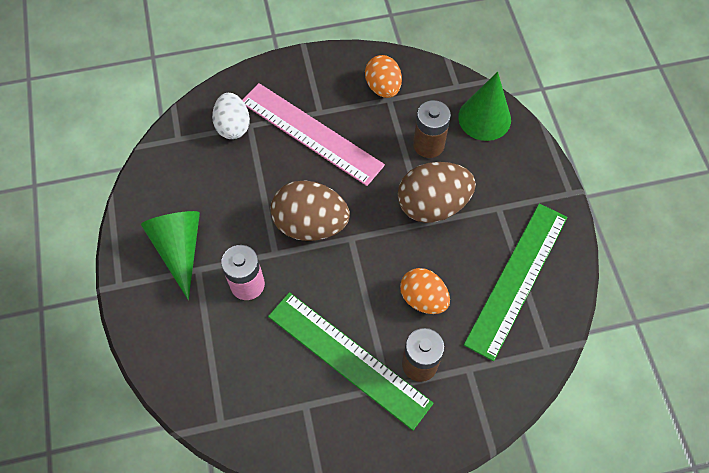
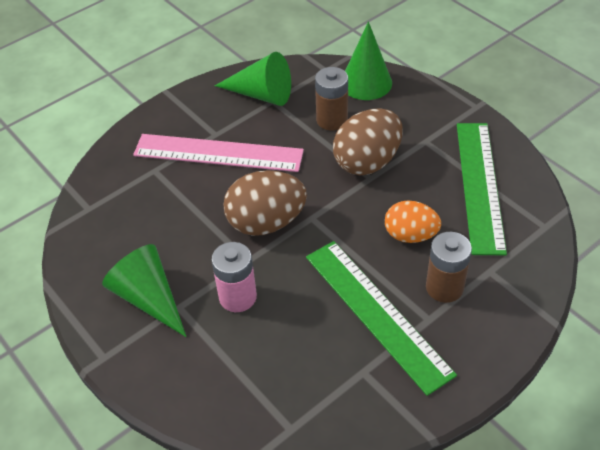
camera: 25 degrees left, 15 degrees down
(233, 126) = (138, 177): white egg -> none
(349, 358) = (377, 313): green ruler -> green ruler turned 45 degrees clockwise
(383, 87) = (261, 94): orange egg -> green cone

